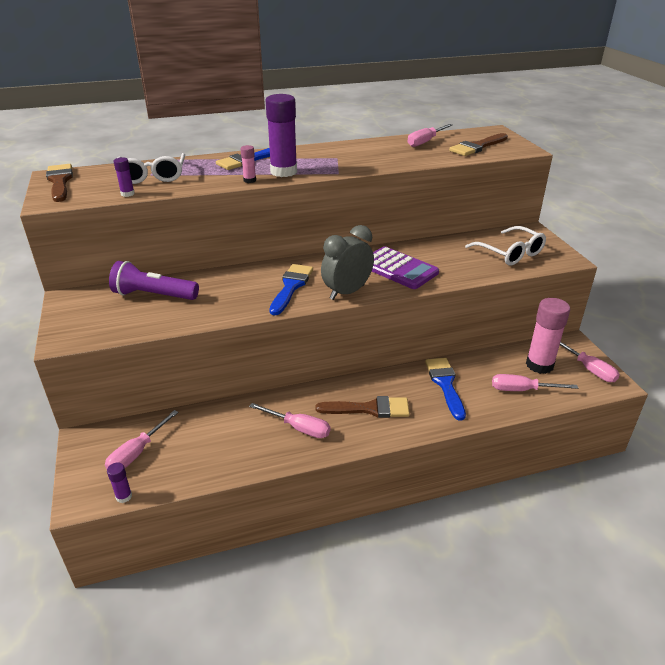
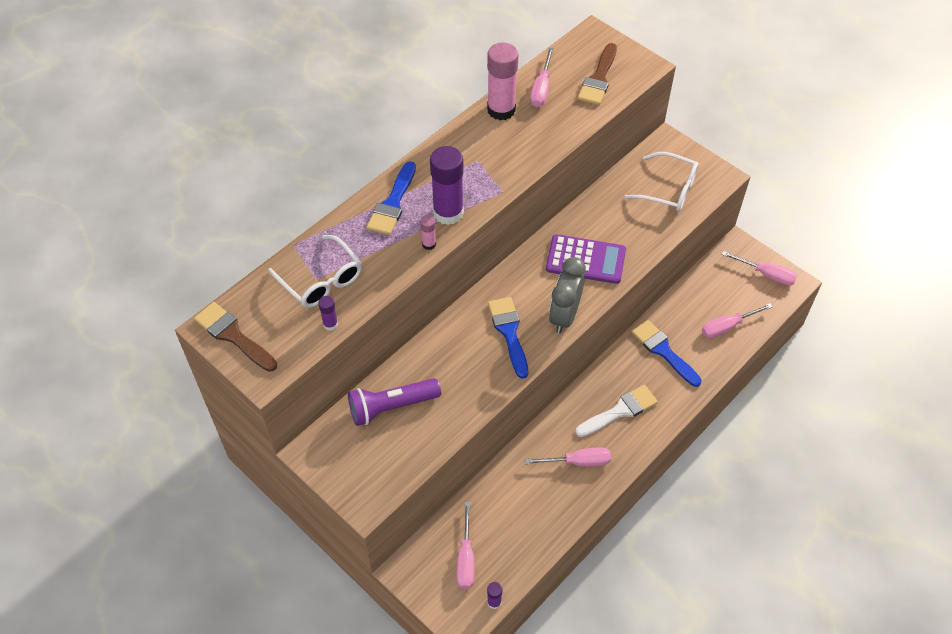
camera: 30 degrees left, 20 degrees up
(369, 409) = (620, 411): brown brush -> white brush
(539, 365) = (726, 289): pink glue stick -> pink glue stick (501, 110)

